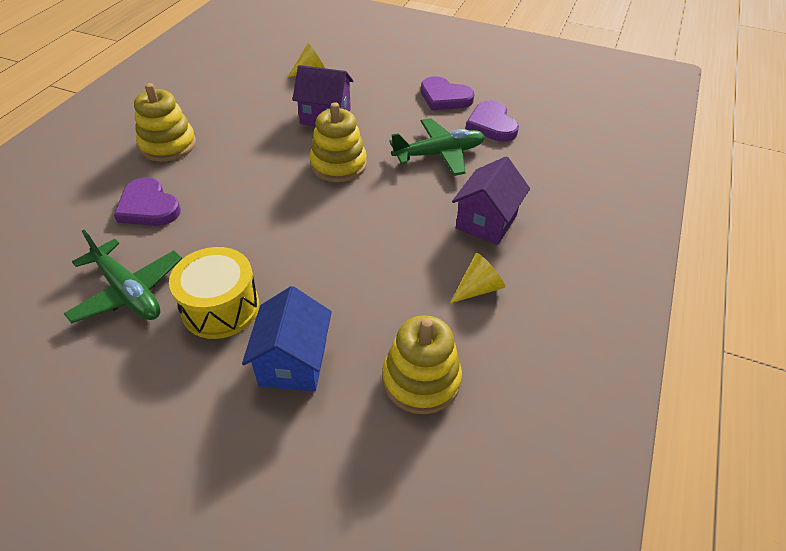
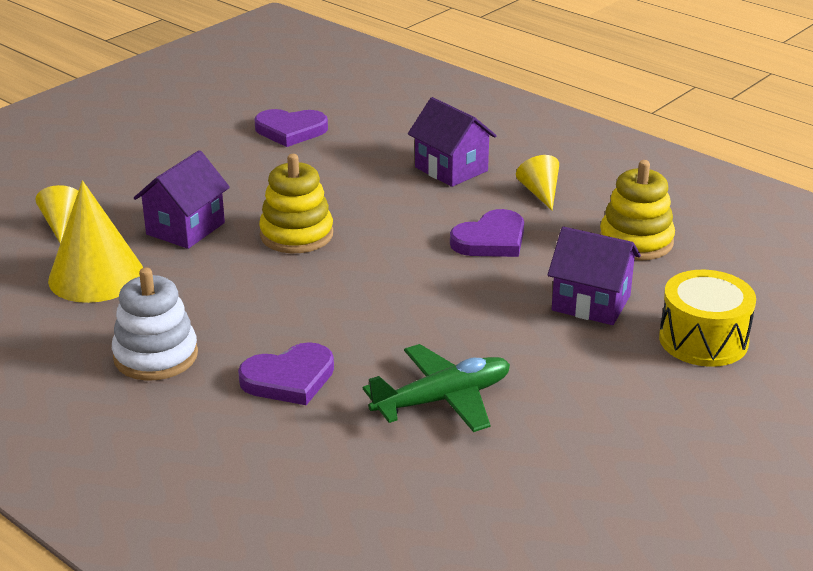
camera: 70 degrees left, 15 degrees down
(168, 145) = (156, 356): yellow stacking toy -> white stacking toy
(220, 307) = (498, 338): yellow drum -> yellow drum (703, 340)
(254, 99) = (96, 276): none -> yellow cone
(293, 362) = (591, 303): blue house -> purple house
(439, 154) = (322, 171): green plane -> none
(444, 97) = (212, 145): purple heart -> purple heart (491, 240)

